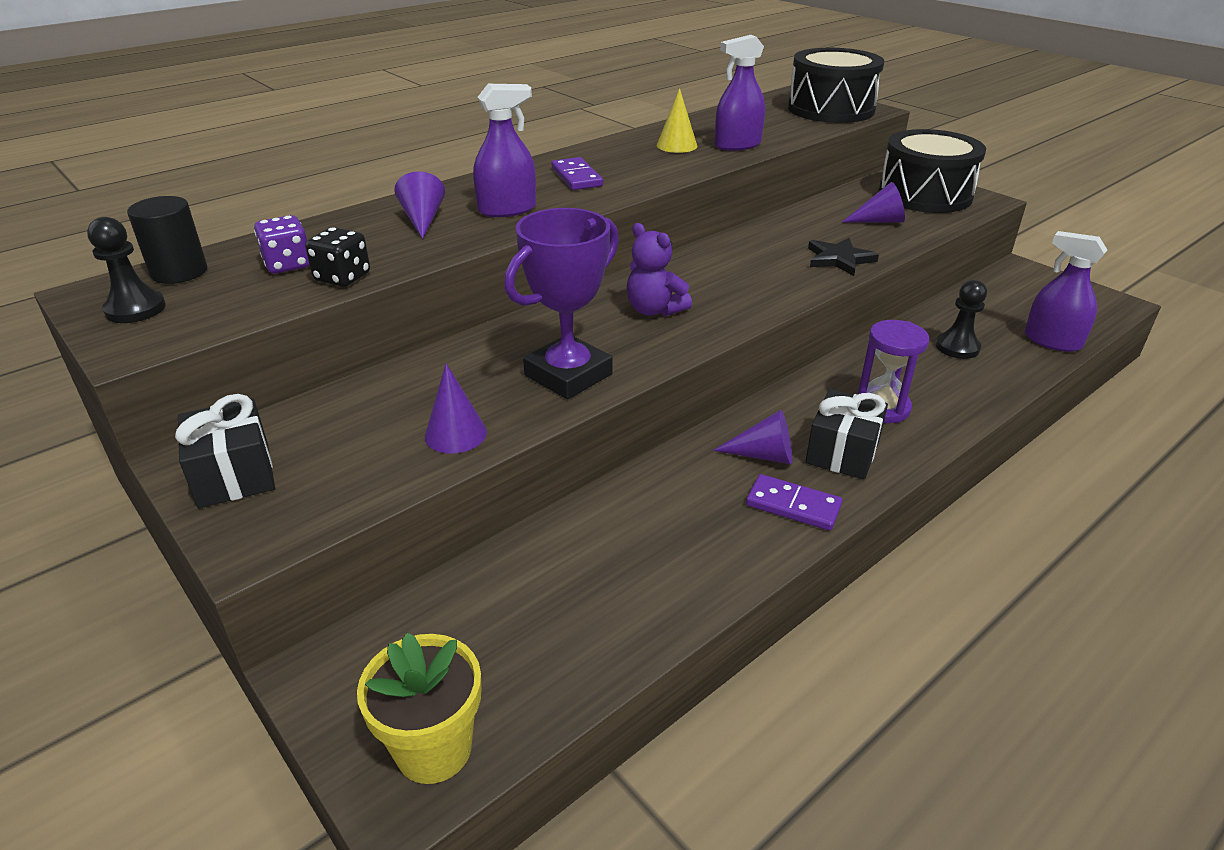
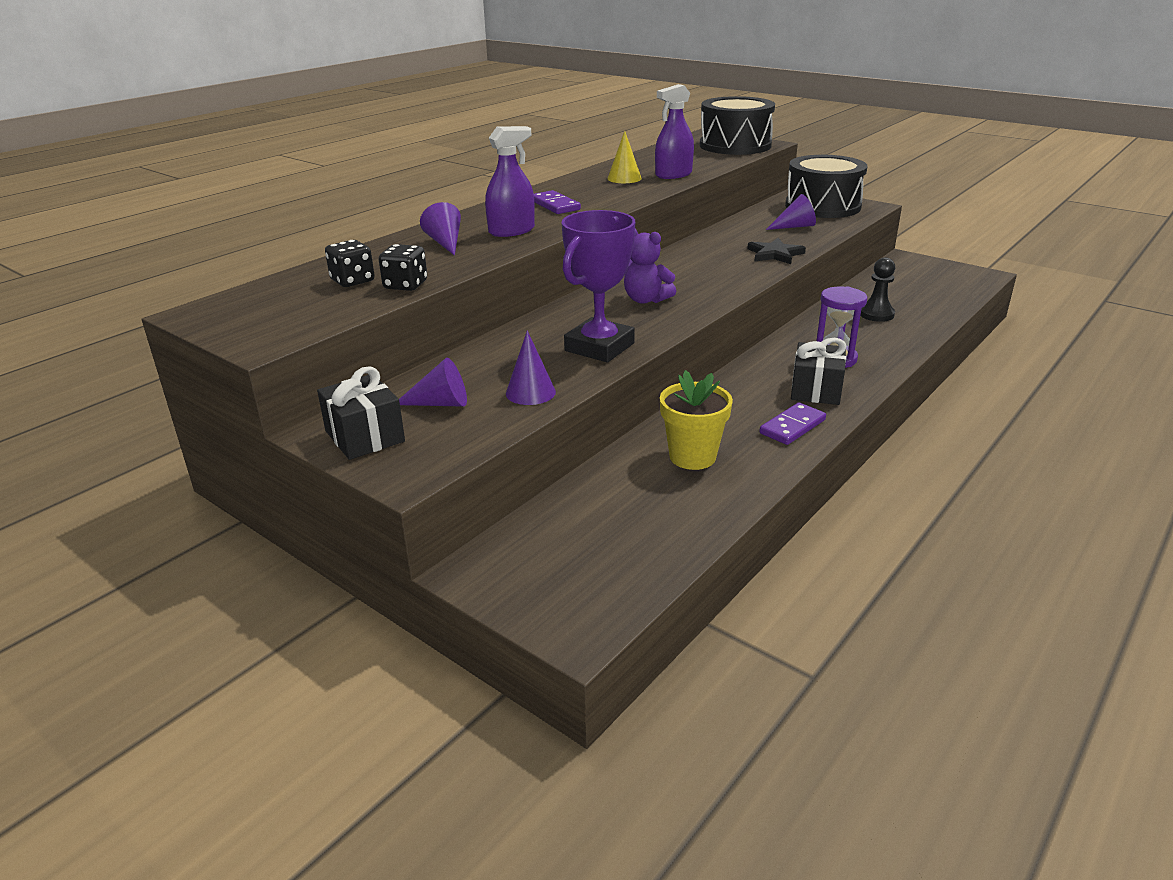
camera: 10 degrees left, 5 degrees down
(135, 309) = (244, 320): black pawn -> none
(179, 272) = (261, 293): black cylinder -> none
(288, 265) = (352, 281): purple dice -> black dice
(434, 749) = (589, 603): yellow flower pot -> yellow flower pot (692, 457)
(763, 455) = (757, 398): purple cone -> purple cone (440, 403)
(793, 506) = (792, 427): purple domino -> purple domino turned 60 degrees counterclockwise
(1052, 341) = (945, 304): purple spray bottle -> none

